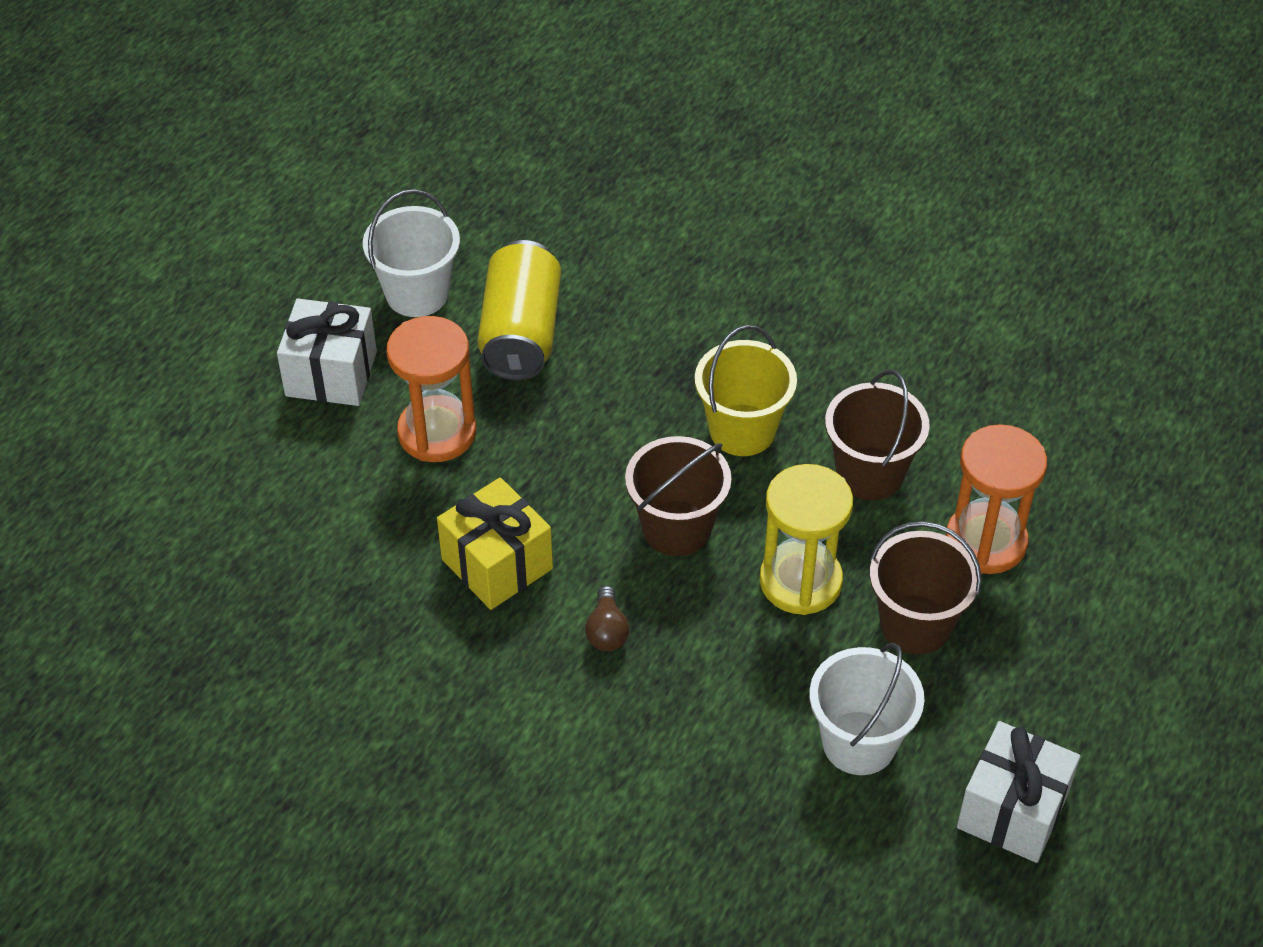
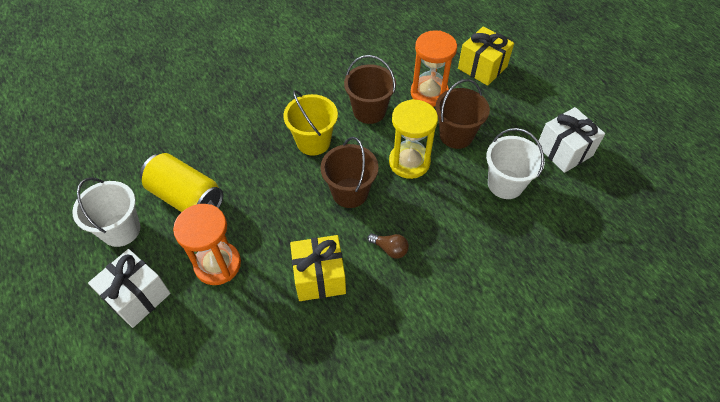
camera: 60 degrees left, 5 degrees up
(1124, 598) = (482, 67): none -> yellow gift

